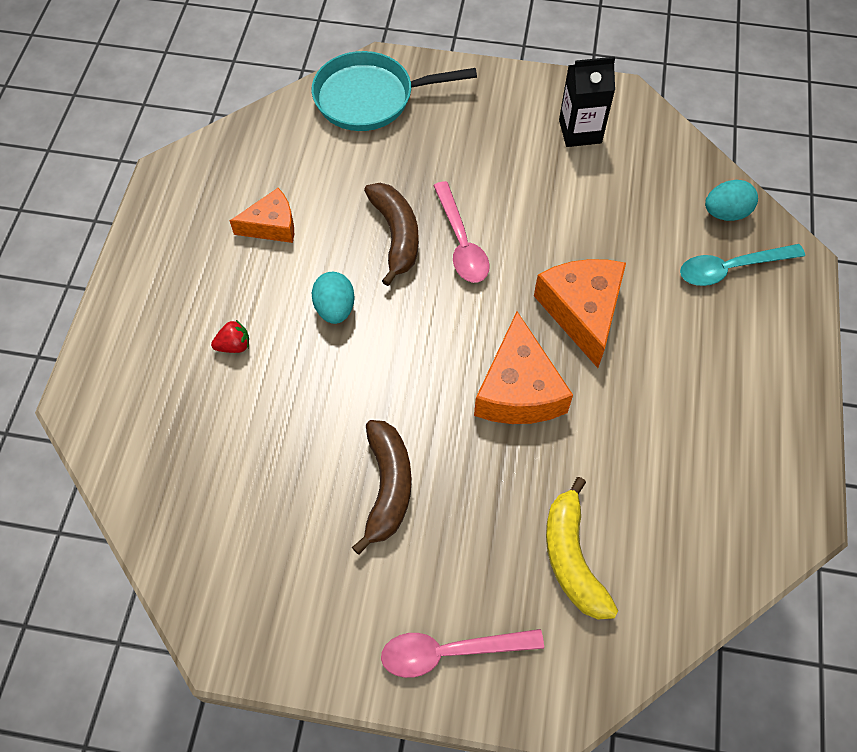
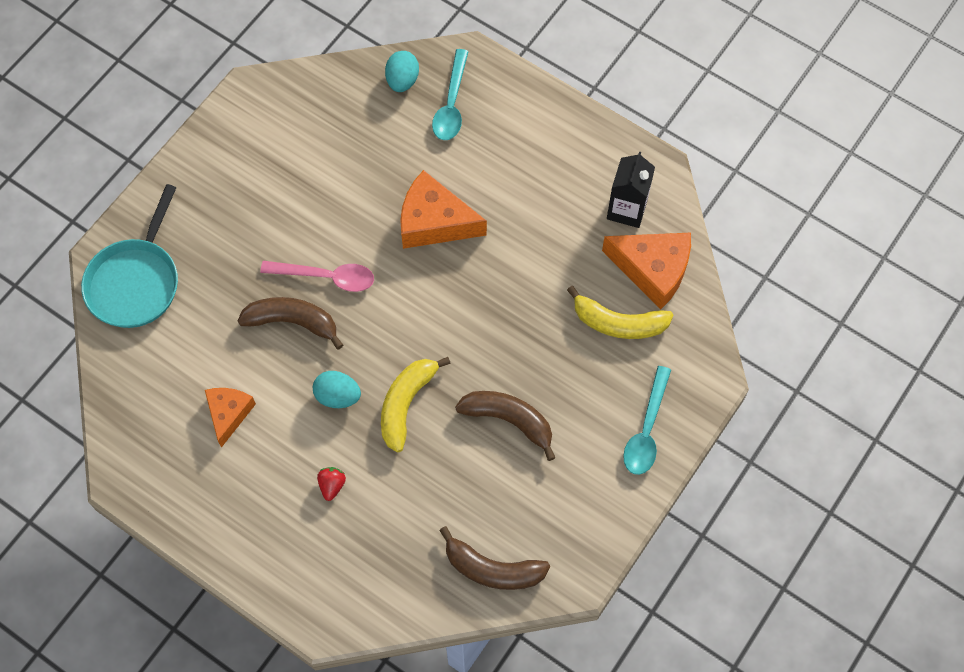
camera: 65 degrees left, 5 degrees up
(200, 545) = (492, 569): none -> brown banana
(357, 375) = (406, 404): none -> yellow banana
(450, 652) = (646, 430): pink spoon -> turquoise spoon
(518, 389) = (476, 296): orange cheese -> orange cheese (653, 270)
(580, 131) = (267, 139): black carton -> black carton (627, 209)

